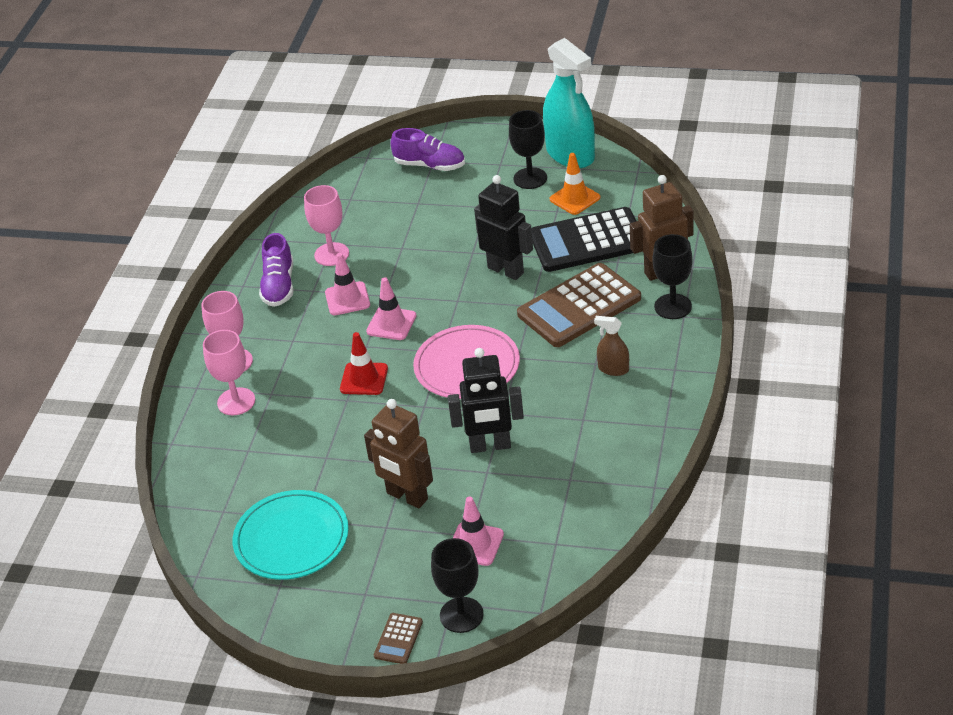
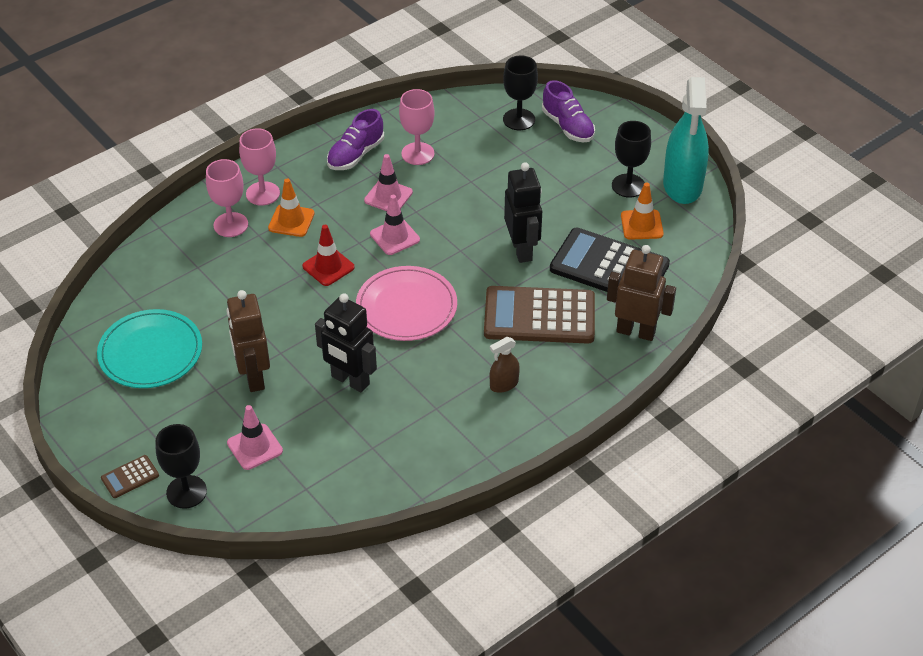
camera: 35 degrees right, 5 degrees up
(287, 366) = (291, 221): none -> orange traffic cone
(613, 369) = (504, 384): brown spray bottle -> brown spray bottle turned 90 degrees counterclockwise
(673, 306) = (608, 366): black goblet -> black goblet (519, 119)

